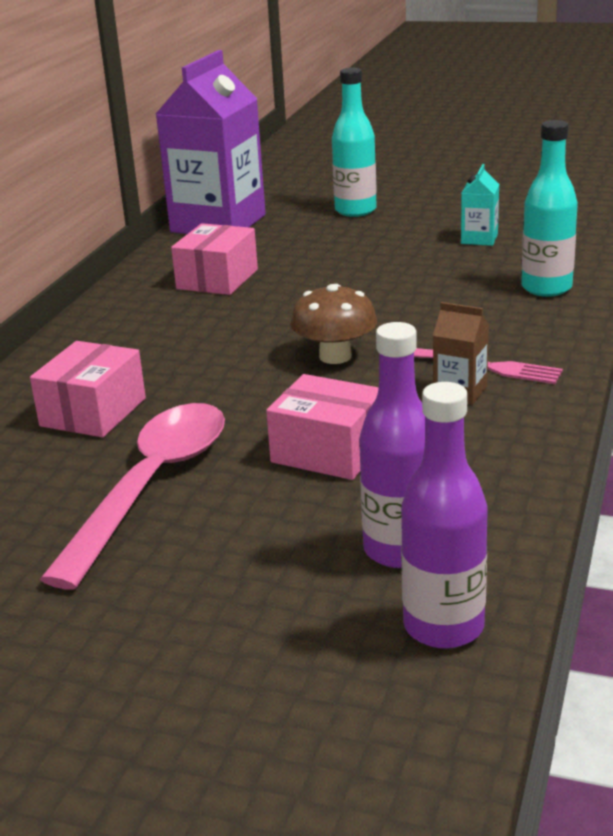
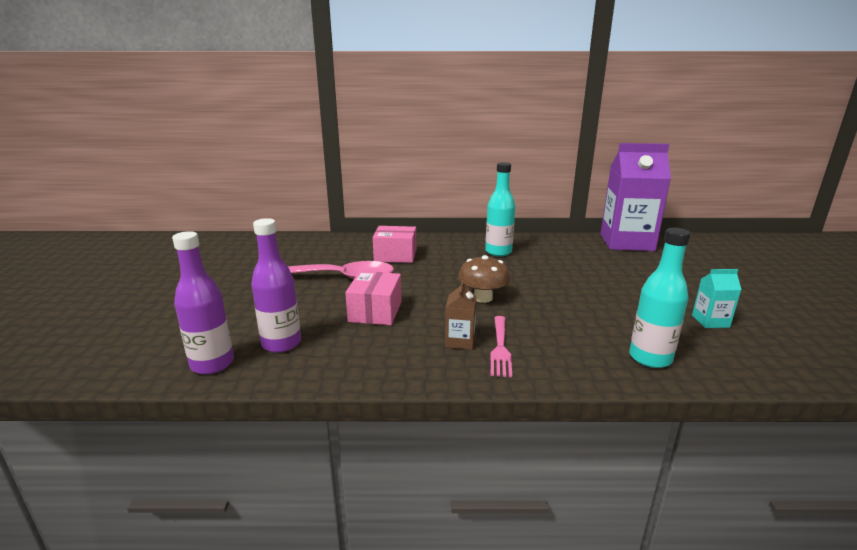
camera: 70 degrees right, 5 degrees down
(217, 279) = (553, 255): pink box -> none
(355, 211) = (700, 274): turquoise bottle -> turquoise bottle (498, 252)

